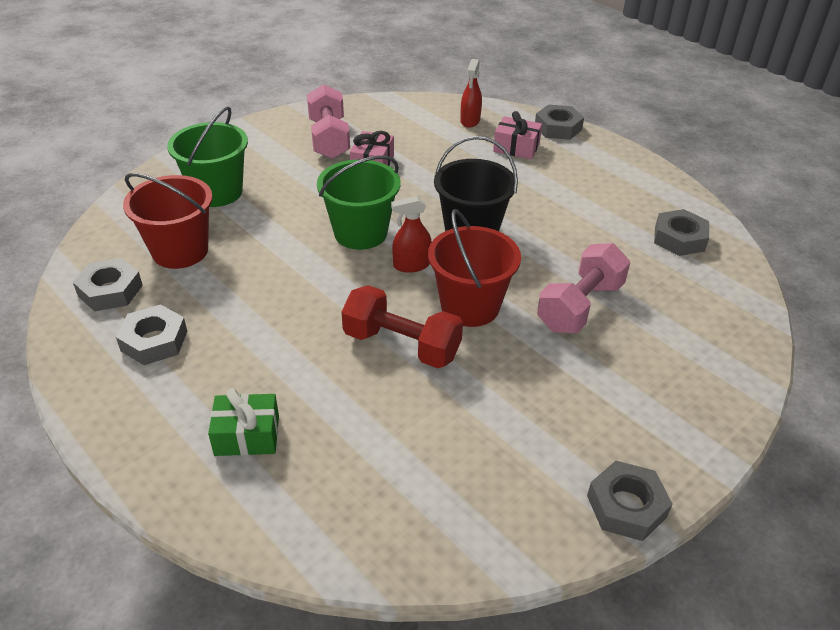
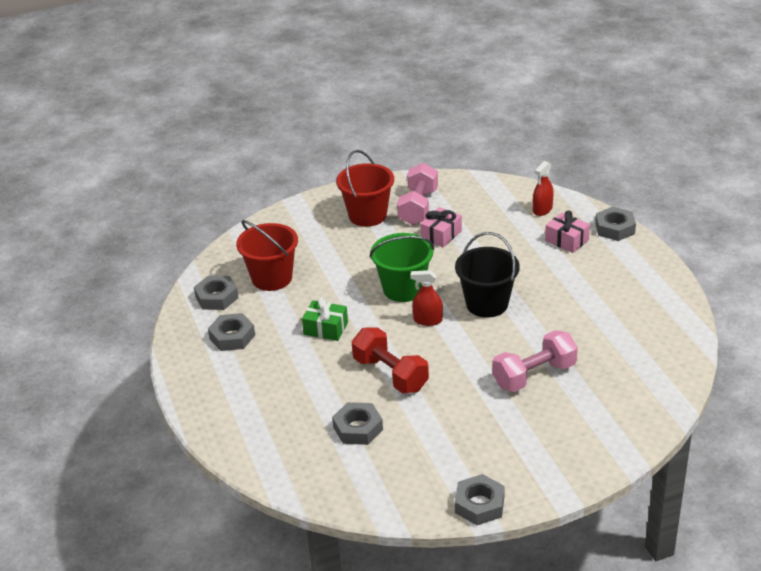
camera: 25 degrees right, 5 degrees down
(217, 192) = (315, 238): green bucket -> none
(247, 435) = (265, 407): green gift -> green gift (325, 328)
(470, 306) = (453, 358): red bucket -> red bucket (367, 215)
(679, 238) = (651, 341): grey nut -> grey nut (358, 428)

